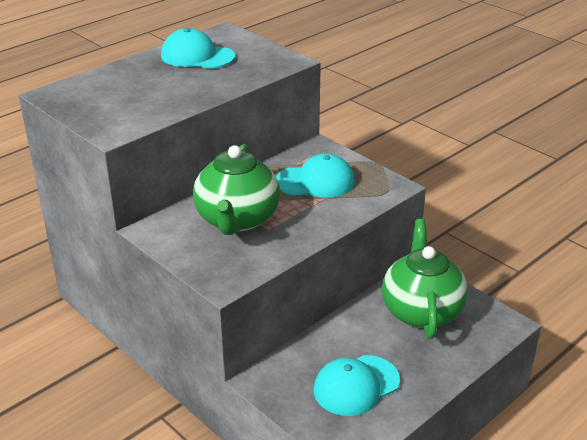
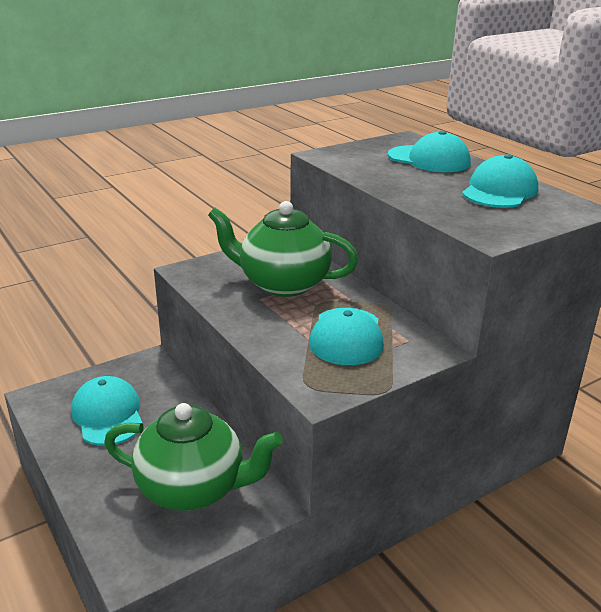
camera: 100 degrees right, 5 degrees down
(121, 82) = (429, 159): none -> turquoise cap

